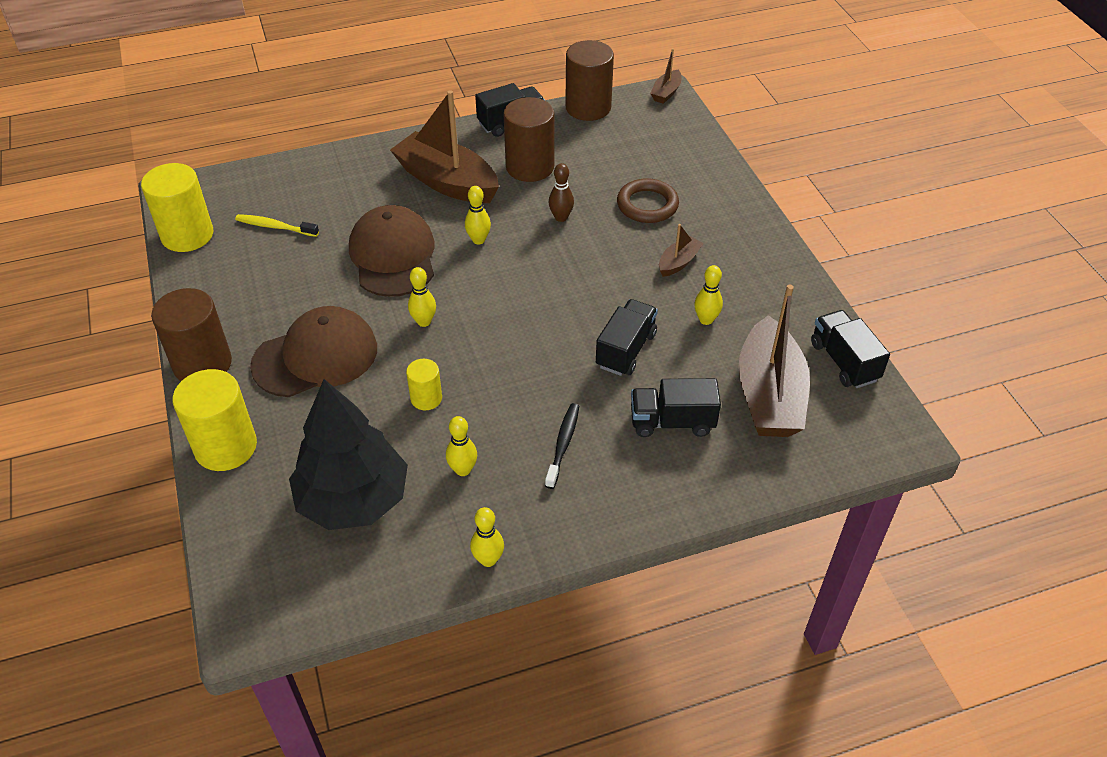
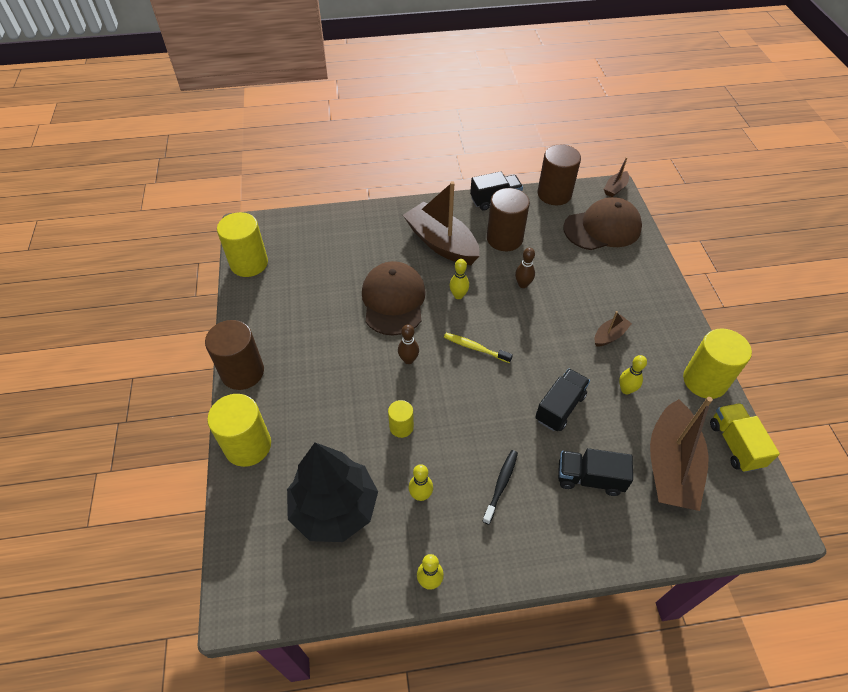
camera: 10 degrees right, 5 degrees up
(275, 227) = (312, 265): yellow toothbrush -> yellow toothbrush (475, 348)
(315, 356) = (324, 378): brown cap -> brown cap (602, 228)
(424, 322) = (408, 360): yellow bowling pin -> brown bowling pin
(647, 205) = (590, 282): brown ring -> none
(801, 298) = (704, 381): none -> yellow cylinder
(844, 361) = (735, 444): black truck -> yellow truck

